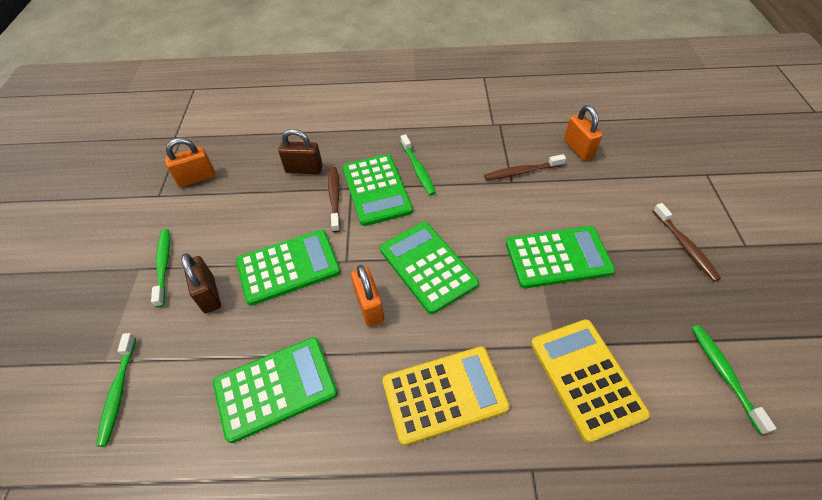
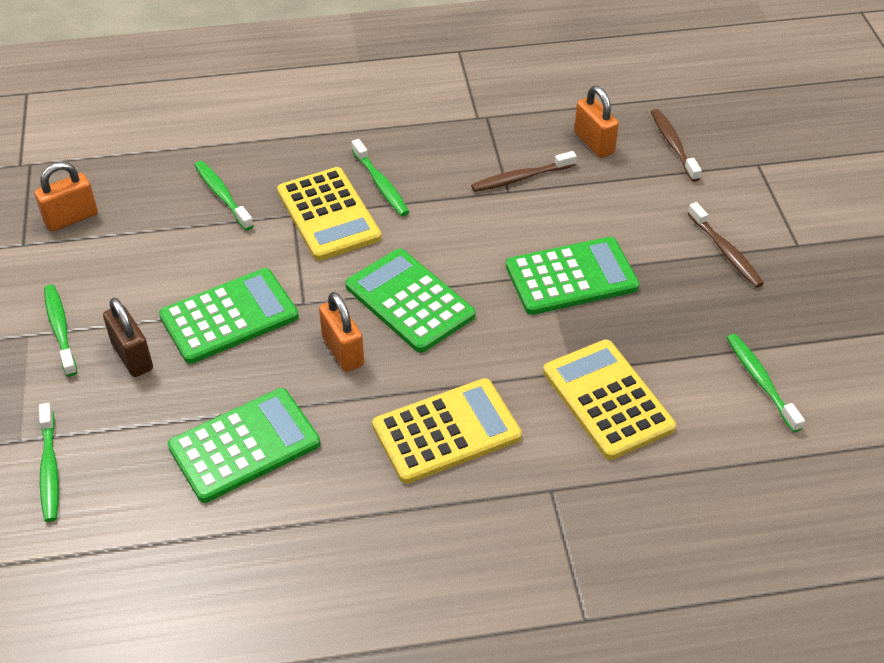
camera: 10 degrees left, 5 degrees down
(304, 169) = (222, 195): brown padlock -> green toothbrush
(334, 198) = (273, 229): brown toothbrush -> brown toothbrush (673, 145)
(376, 190) = (328, 214): green calculator -> yellow calculator

